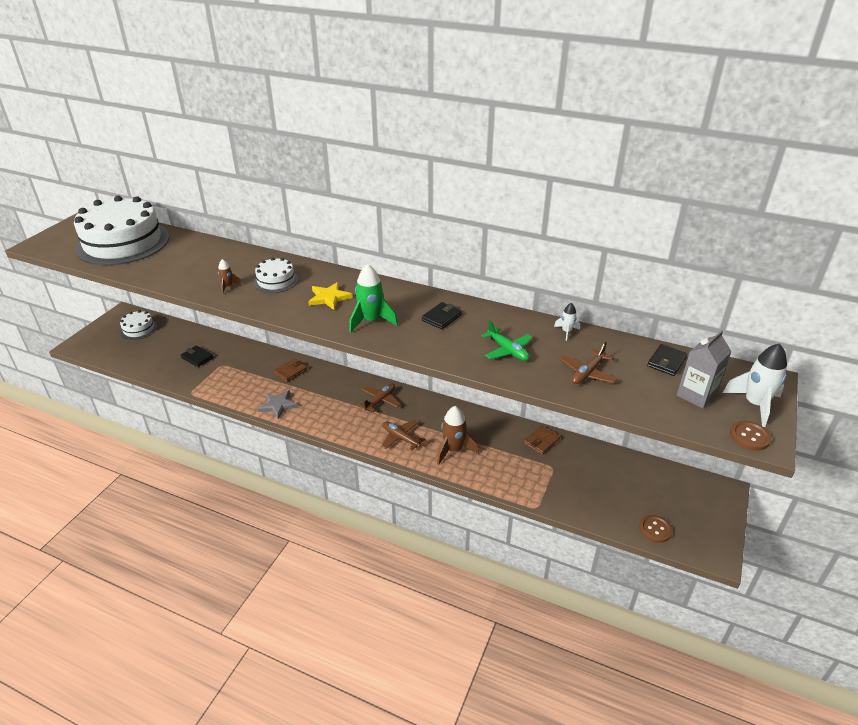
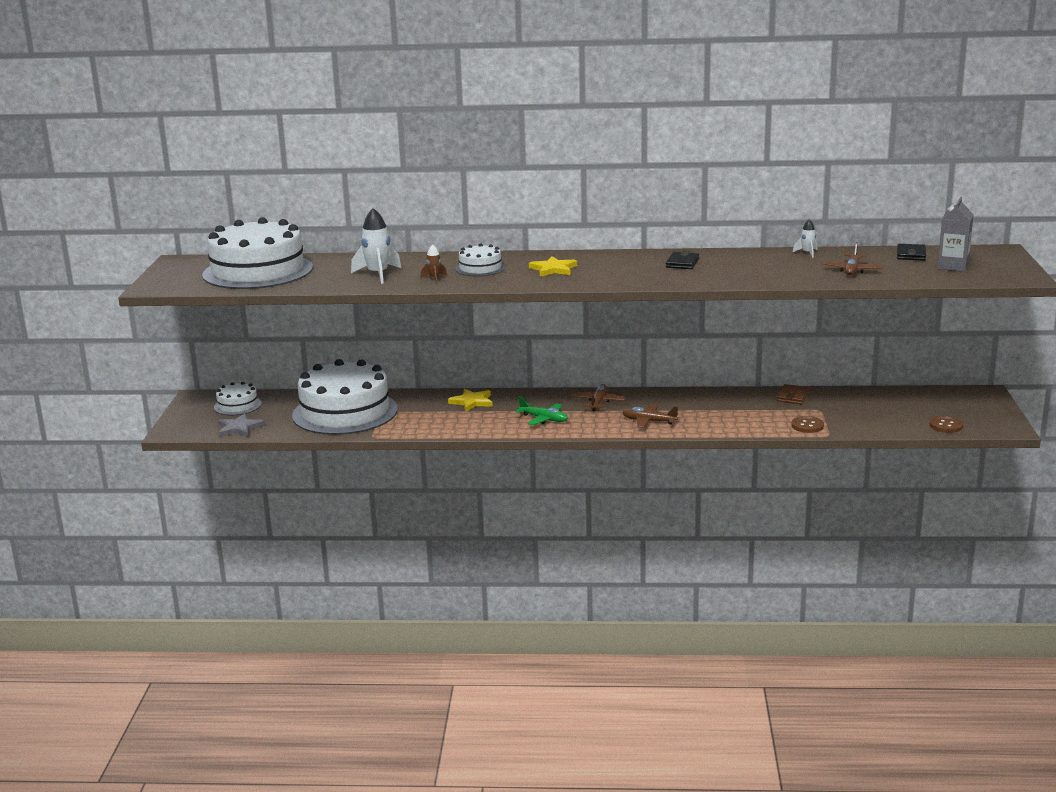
camera: 20 degrees left, 15 degrees down
(197, 358) = (345, 412): black wallet -> white cake
(278, 405) = (488, 426): grey star -> grey star (239, 428)
(290, 372) = (472, 402): brown wallet -> yellow star
(371, 321) = (617, 275): green rocket -> none
(453, 450) = (711, 418): brown rocket -> none
(507, 350) = (768, 270): green plane -> green plane (544, 419)
(749, 437) = (1013, 278): brown button -> brown button (807, 426)
(754, 404) = (1002, 263): white rocket -> white rocket (378, 274)

